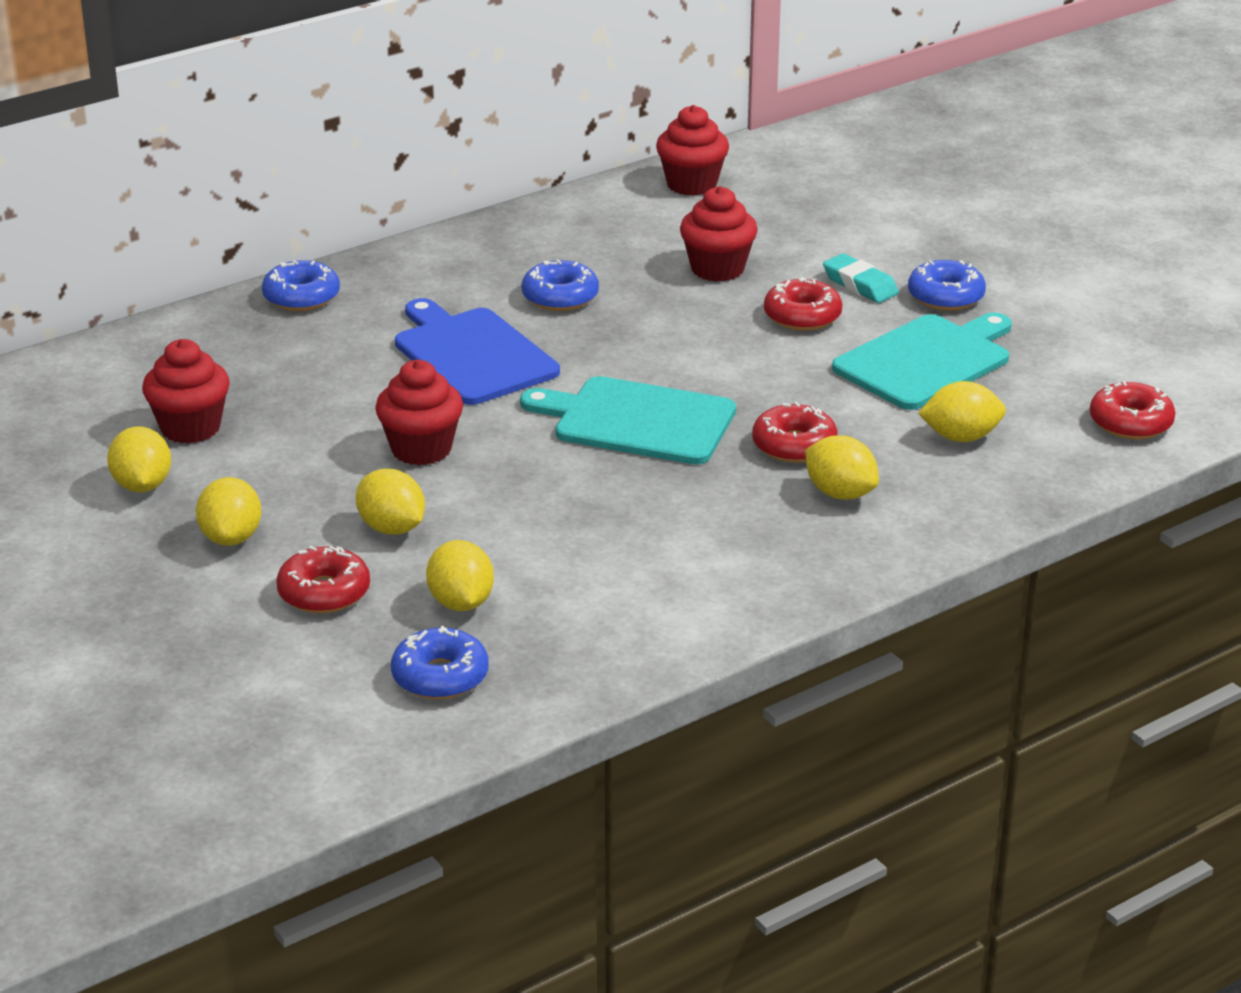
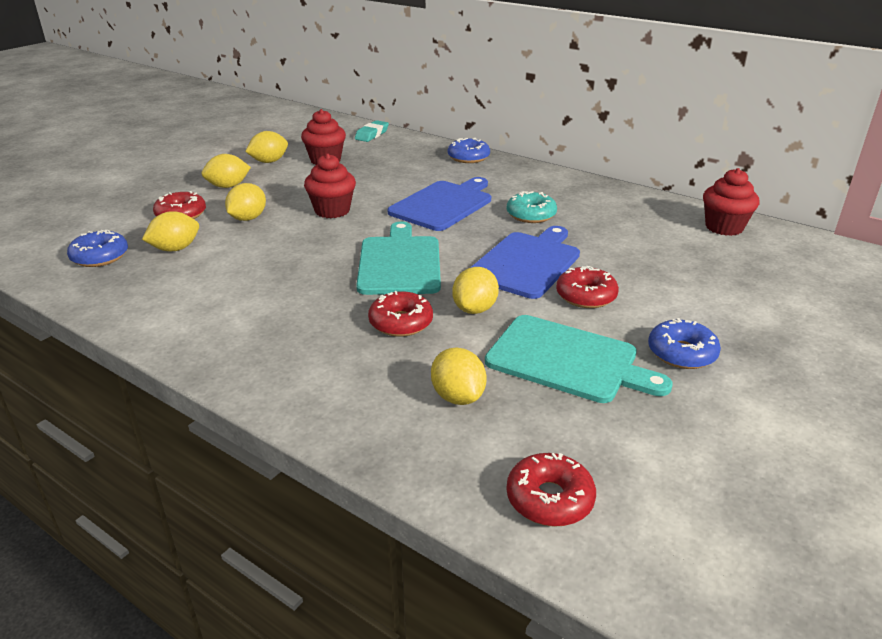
camera: 70 degrees right, 0 degrees up
(560, 297) = (531, 215): blue donut -> turquoise donut
(697, 333) = (526, 263): none -> blue cutting board
(717, 269) = (619, 255): red cupcake -> none
(840, 493) = (343, 352): yellow lemon -> yellow lemon (475, 309)
(860, 285) = (657, 311): turquoise eraser -> turquoise eraser (372, 135)

